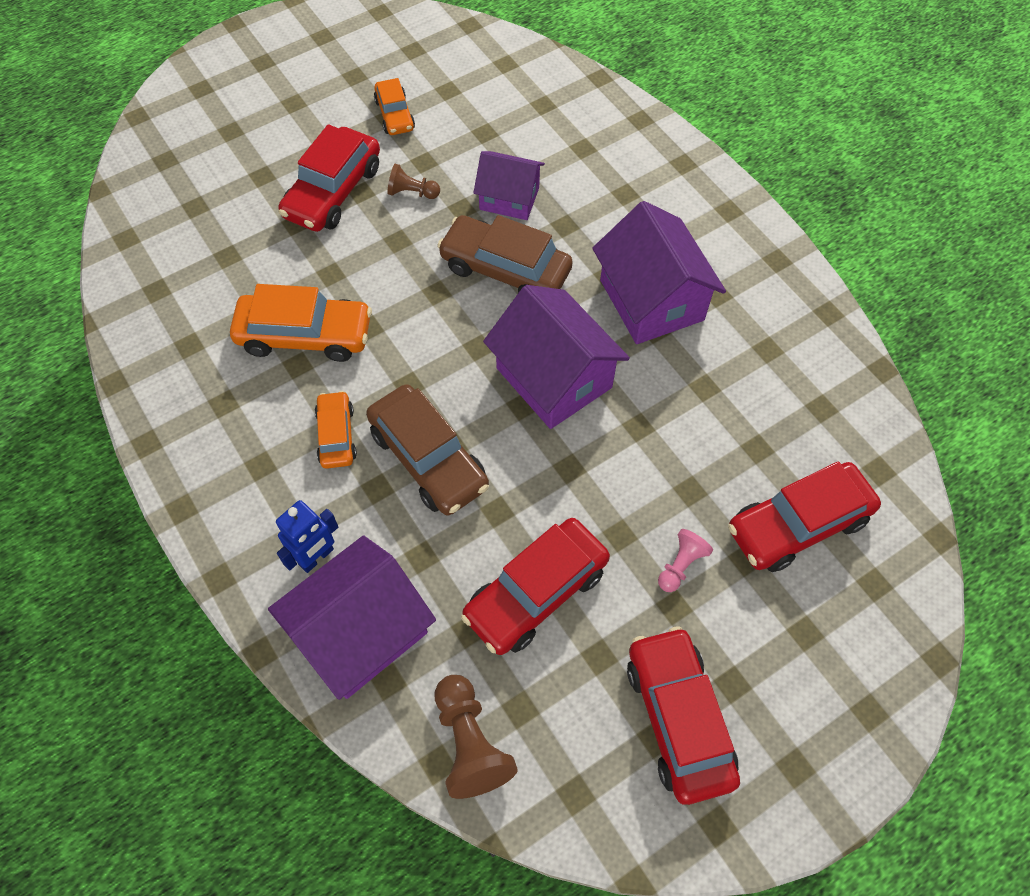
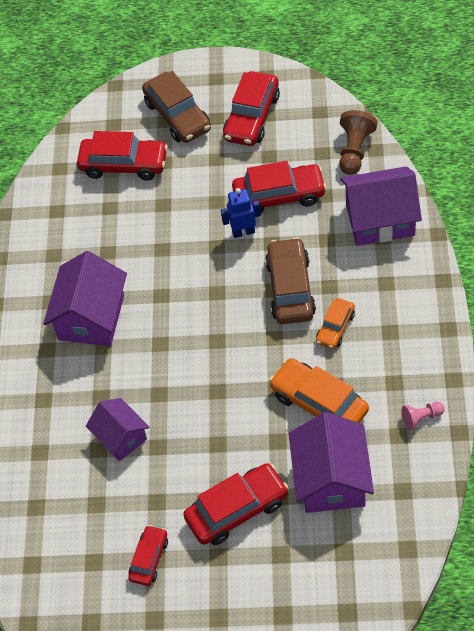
camera: 140 degrees left, 5 degrees down
(316, 557) = (383, 266): blue robot -> blue robot (243, 232)
(394, 115) = (149, 559): orange car -> red car
(412, 193) = (182, 478): brown pawn -> none
(505, 269) = (162, 384): brown car -> brown car (177, 116)
(554, 378) = (186, 299): purple house -> purple house (331, 479)
(681, 565) = (197, 174): pink pawn -> pink pawn (421, 418)

